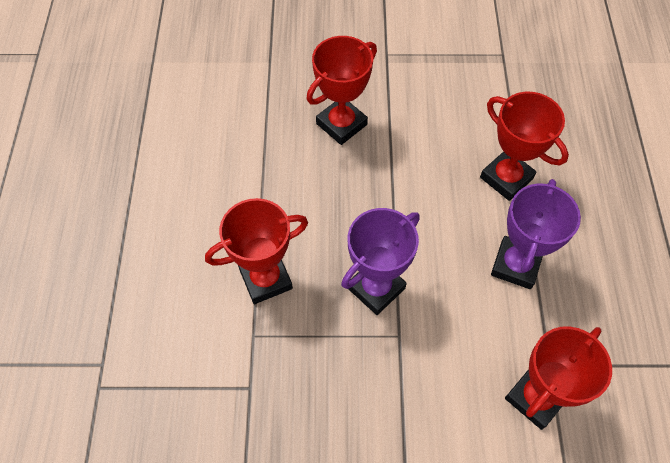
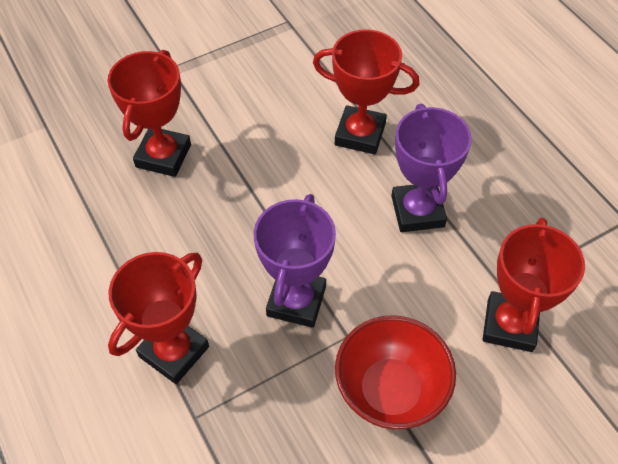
camera: 30 degrees left, 5 degrees down
(407, 396) = (390, 390): none -> red bowl

